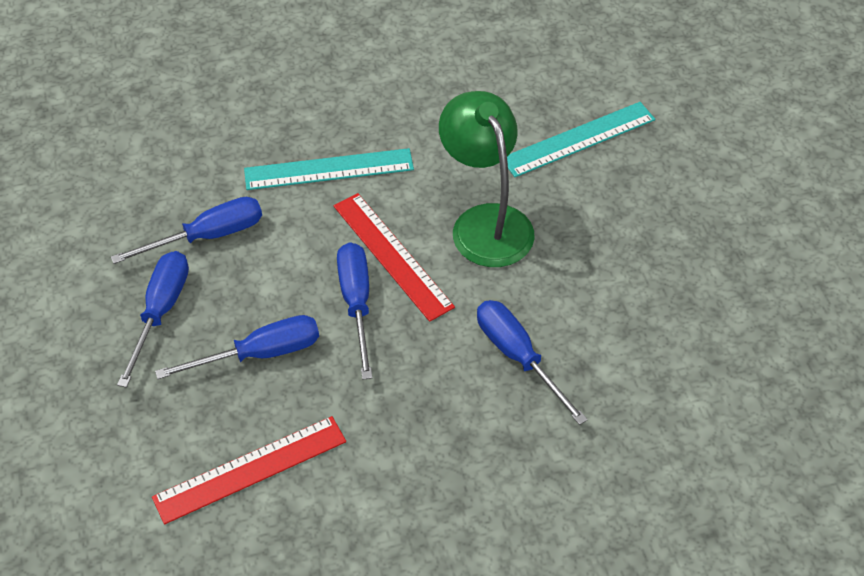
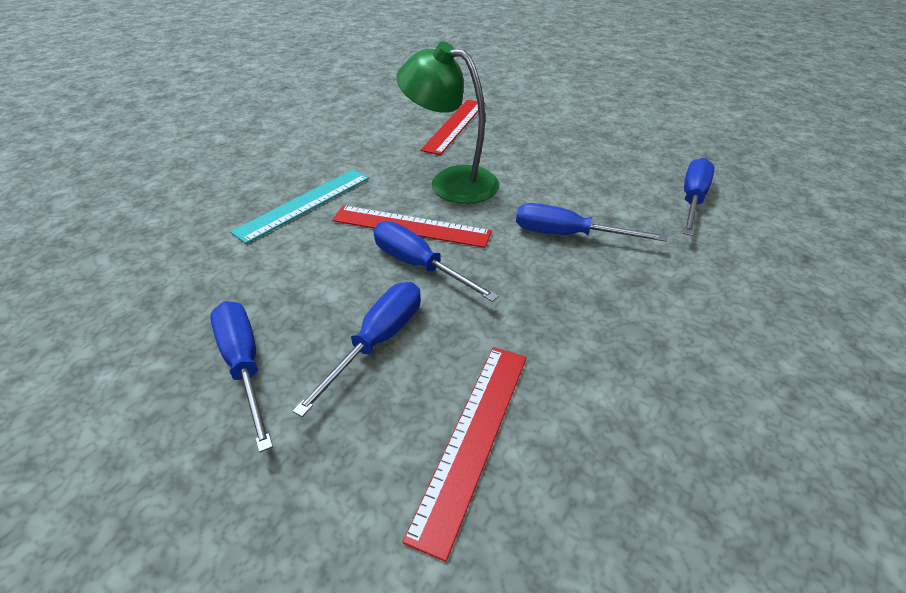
camera: 40 degrees left, 10 degrees down
(208, 236) = (239, 288): blue screwdriver -> blue screwdriver (692, 199)
(578, 139) = (454, 125): turquoise ruler -> red ruler

